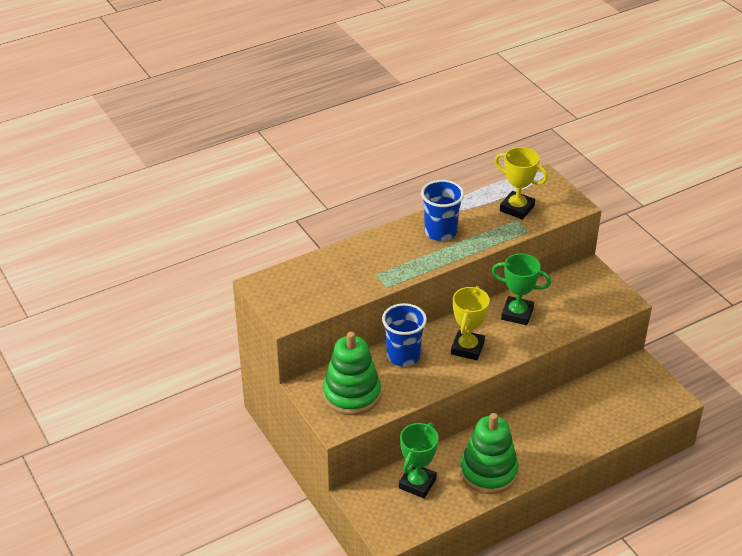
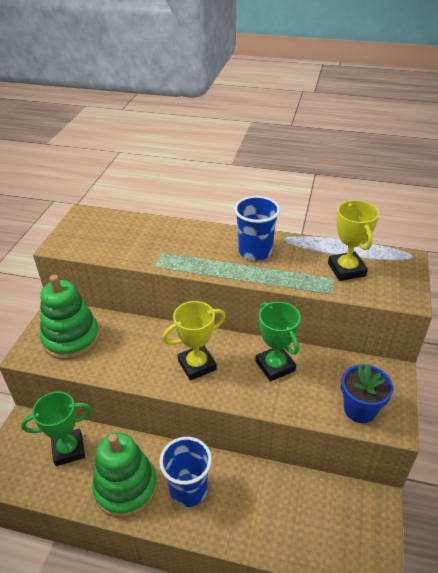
camera: 45 degrees right, 0 degrees up
(403, 356) = (144, 336): blue cup -> blue cup (188, 490)
(597, 305) = (360, 409): none -> blue flower pot

